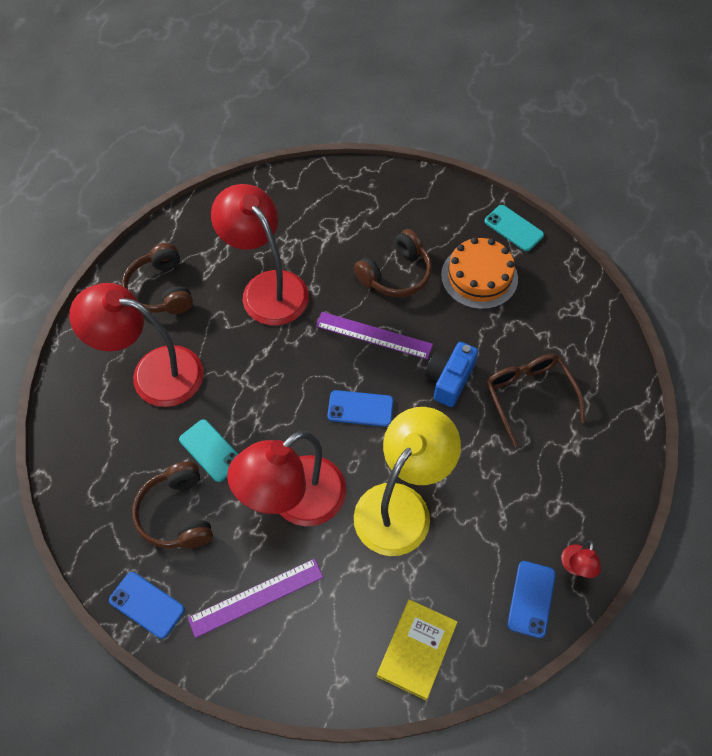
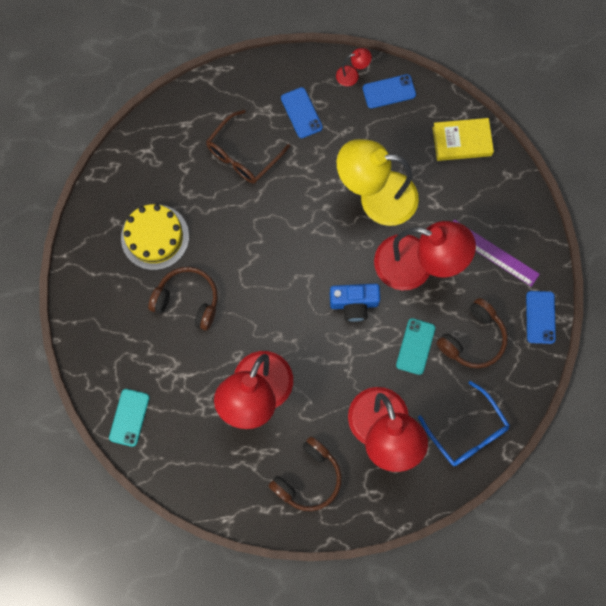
camera: 120 degrees left, 15 degrees up
(91, 450) = (467, 431): none -> blue glasses
(360, 408) = (321, 263): blue phone -> blue phone (301, 113)
(373, 335) = (254, 287): purple ruler -> none
(449, 380) = (261, 214): blue camera -> blue camera (354, 304)
(479, 277) = (155, 237): orange cake -> yellow cake
(513, 228) = (90, 233): turquoise phone -> turquoise phone (129, 417)

